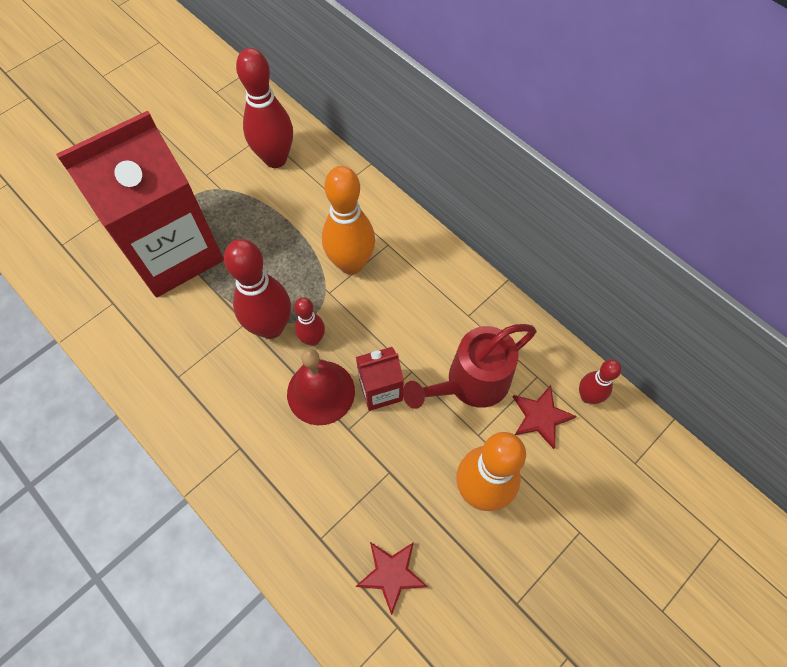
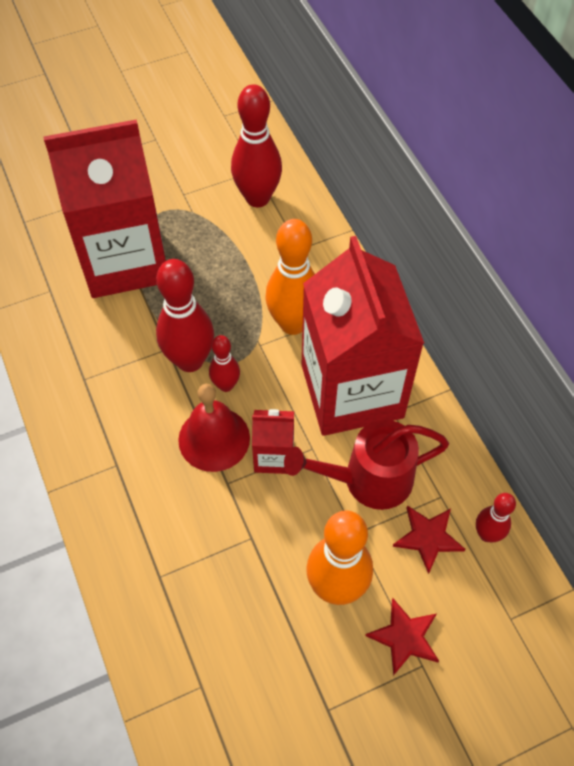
camera: 20 degrees right, 5 degrees down
(391, 574) = (215, 635): red star -> red star (404, 637)
(426, 308) = (352, 391): none -> red carton

